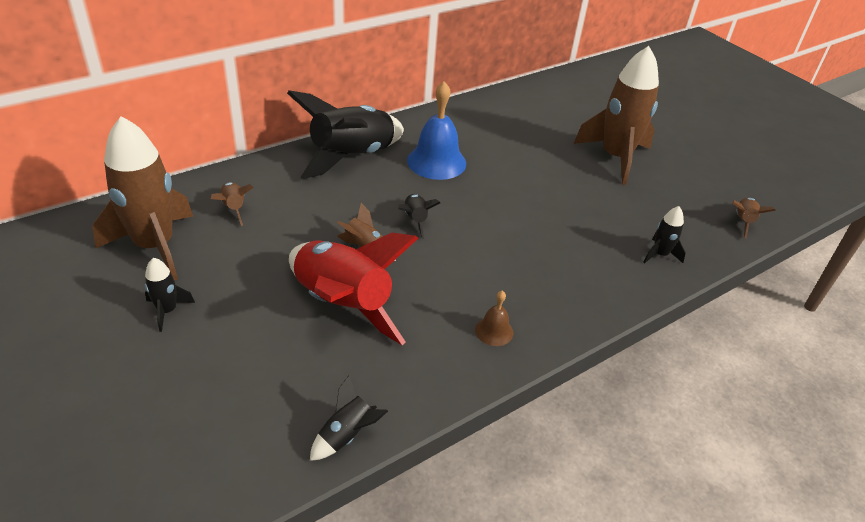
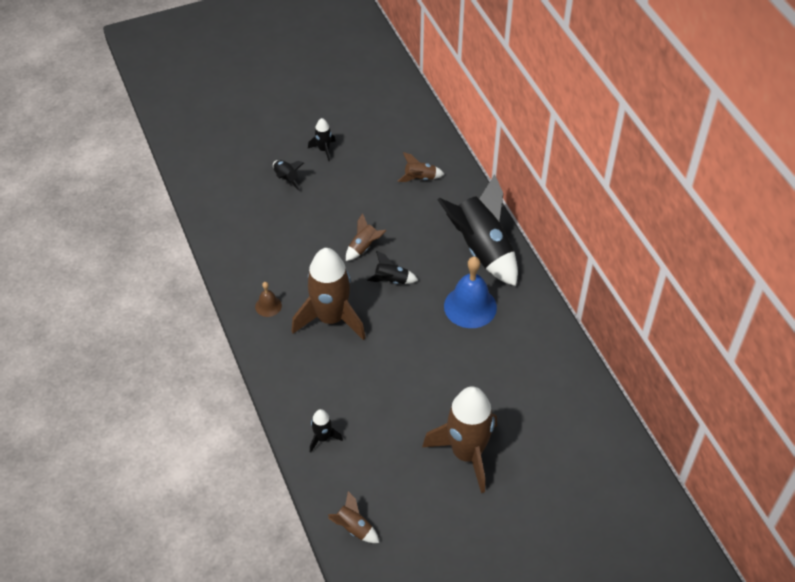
camera: 105 degrees right, 10 degrees up
(154, 246) = (385, 141): brown rocket -> brown rocket (331, 318)
(342, 305) = (310, 230): red rocket -> none
(346, 435) = (211, 224): black rocket -> black rocket (286, 179)

